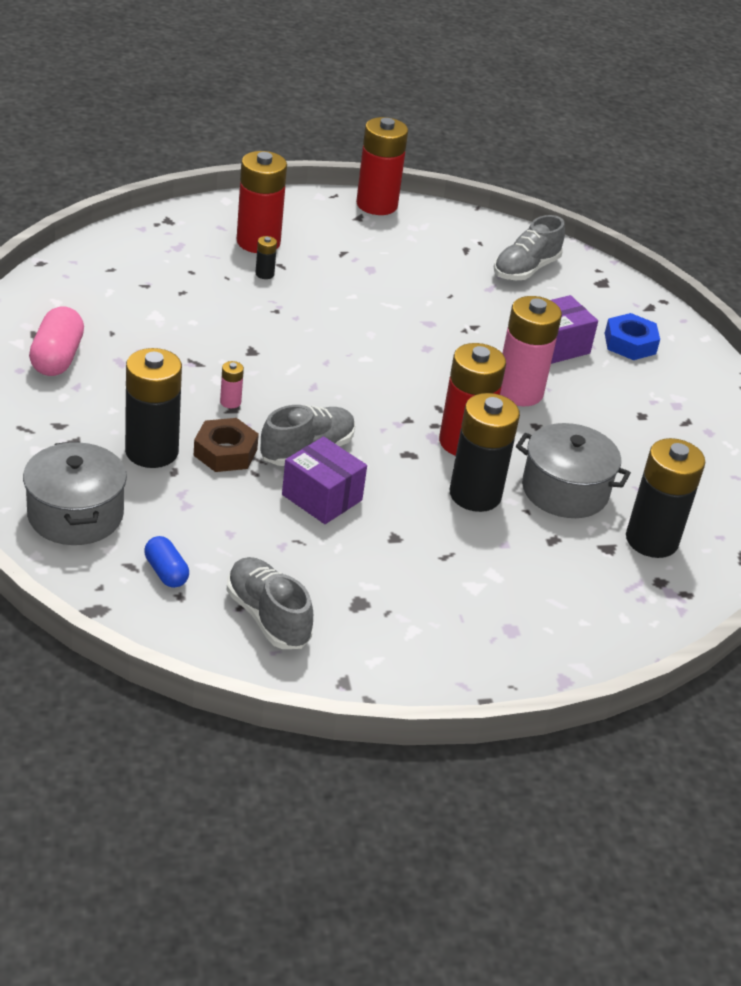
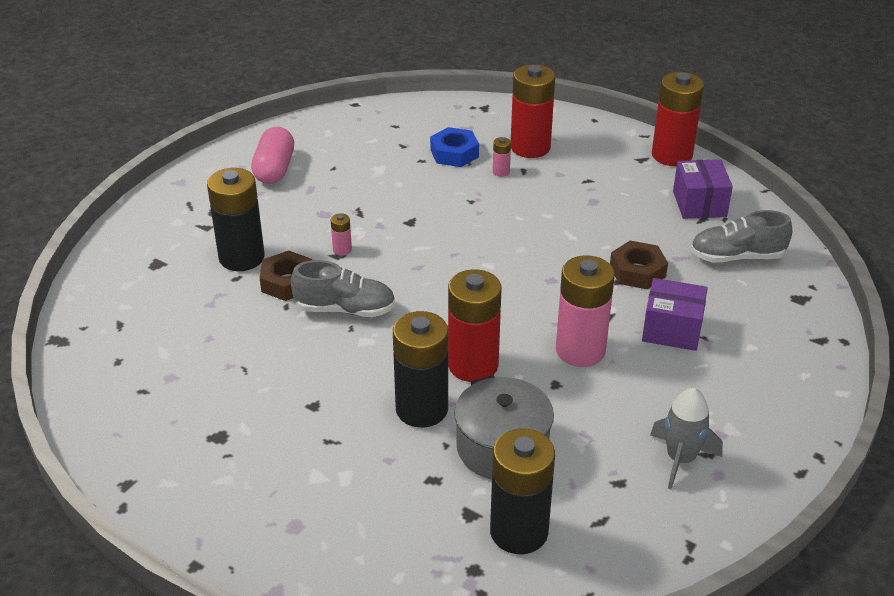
camera: 50 degrees right, 0 degrees up
(57, 358) = (274, 169): pink capsule -> pink capsule turned 45 degrees counterclockwise
(75, 515) = (137, 274): grey pot -> none
(166, 572) = (133, 341): blue capsule -> none
(264, 274) = (501, 172): black battery -> pink battery
(268, 617) = (147, 408): grey shoe -> none
(322, 497) = (305, 348): purple box -> purple box (699, 204)
(476, 312) = (637, 271): none -> brown nut
(630, 343) = (750, 361): blue nut -> blue nut (454, 153)
(676, 434) = (680, 459): none -> grey rocket

